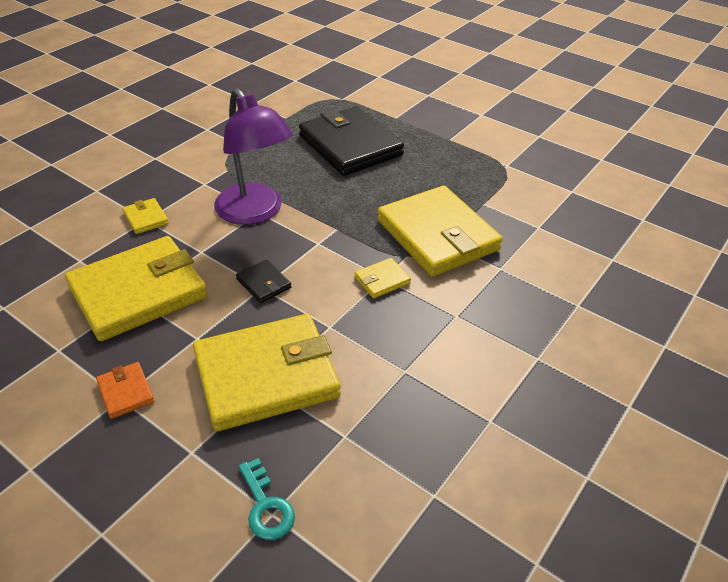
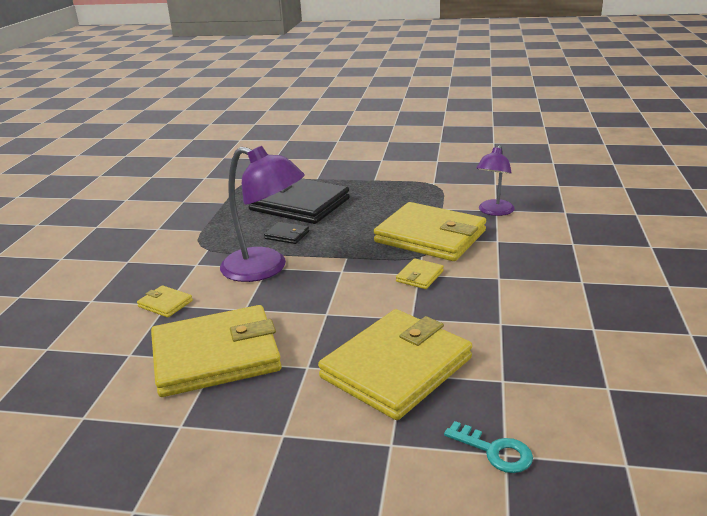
camera: 25 degrees left, 15 degrees down
(126, 392) = (283, 428): orange wallet -> none
(138, 292) = (216, 356): yellow wallet -> yellow wallet turned 45 degrees clockwise
(263, 283) = (325, 311): black wallet -> black wallet (287, 235)
(534, 228) = (494, 211): none -> purple lamp

